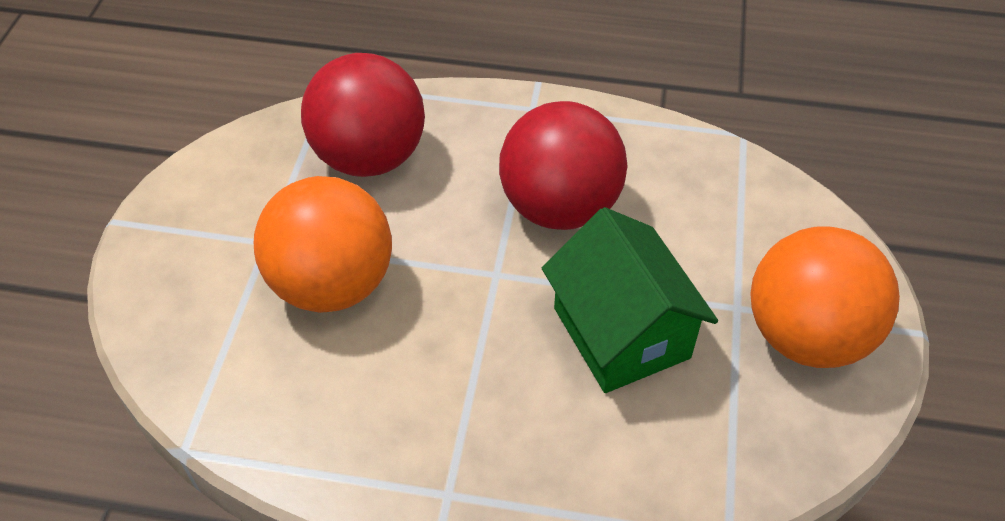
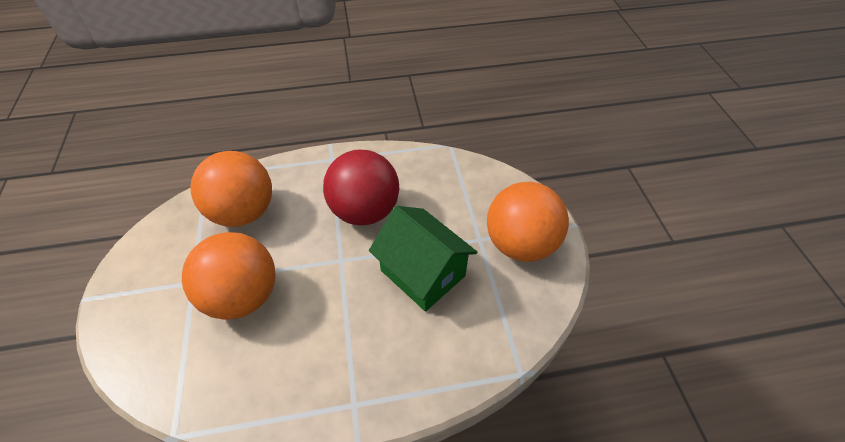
camera: 20 degrees left, 0 degrees up
(369, 157) = (243, 212): red ball -> orange ball

